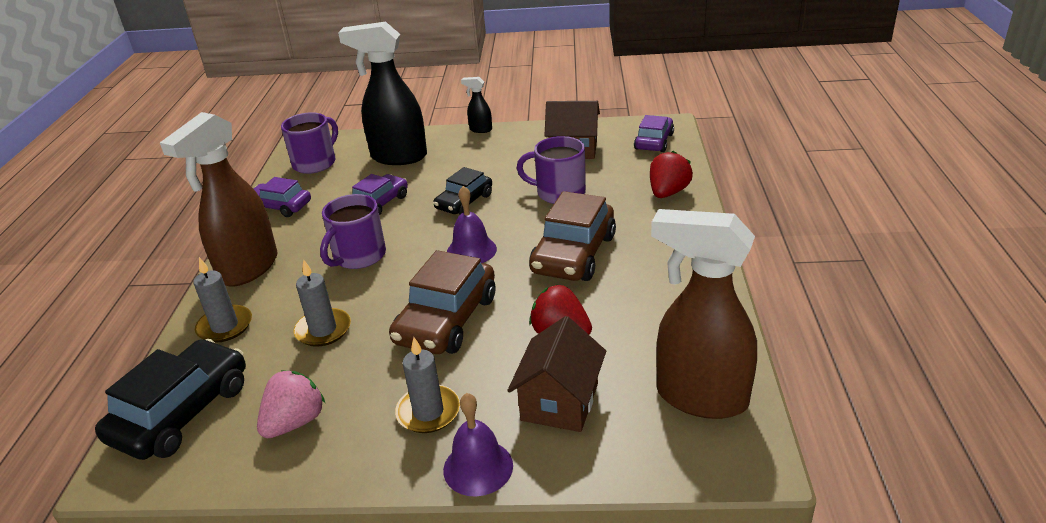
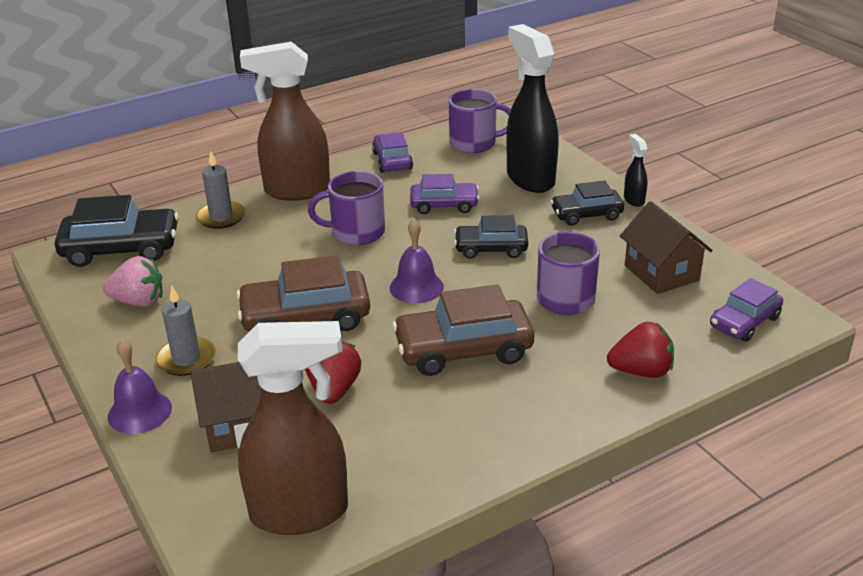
camera: 55 degrees right, 0 degrees up
(323, 330) = (248, 262): grey candle -> none
(473, 151) = (586, 214): none -> black car
(654, 141) = (744, 322): purple car -> purple car turned 150 degrees clockwise
(700, 397) = (301, 512): brown spray bottle -> brown spray bottle turned 90 degrees clockwise

